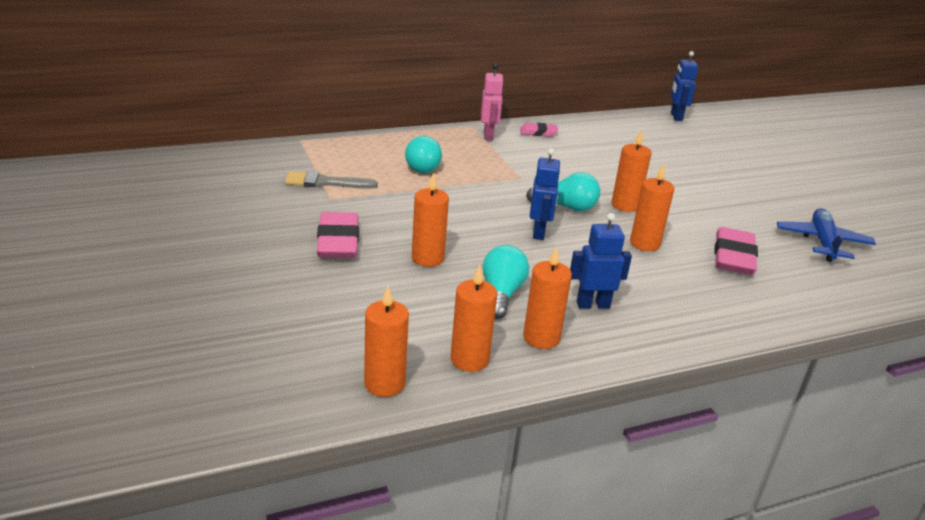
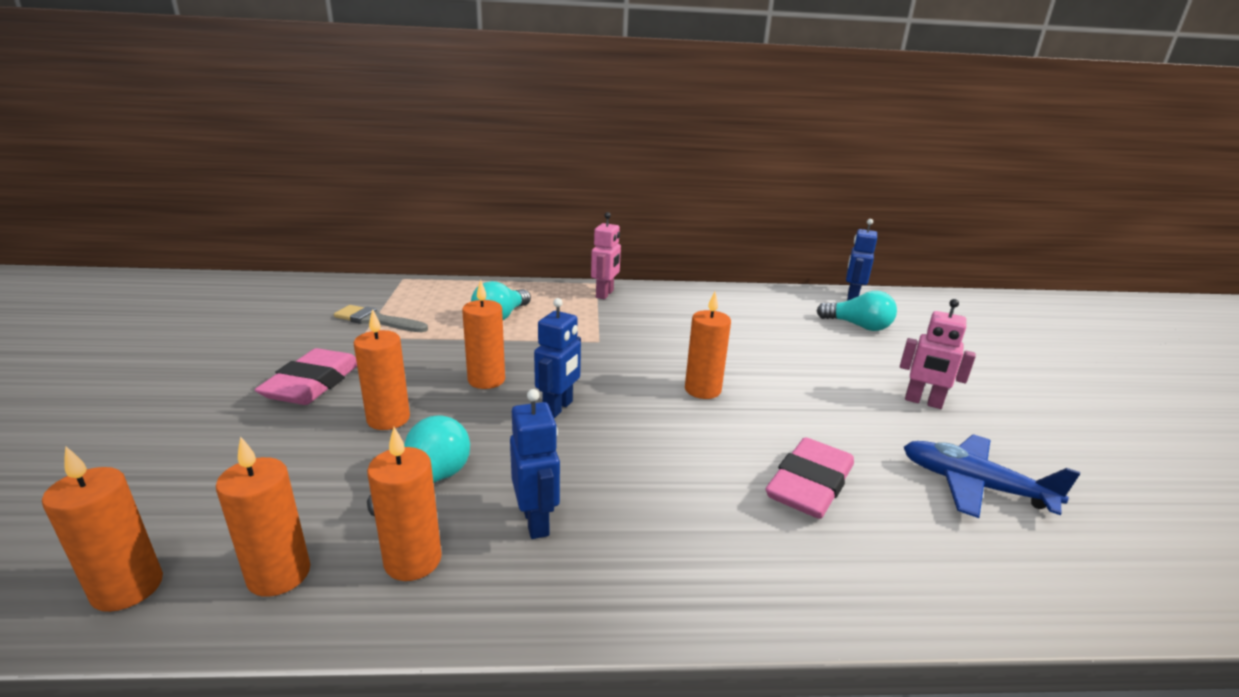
camera: 20 degrees right, 5 degrees down
(538, 132) = (665, 297): pink eraser -> none
(566, 207) = (623, 382): turquoise light bulb -> turquoise light bulb (858, 326)
(593, 304) = (536, 521): blue robot -> blue robot turned 60 degrees clockwise
(644, 244) = (688, 444): orange candle -> orange candle (486, 380)
(768, 194) = (923, 402): none -> pink robot
(822, 242) = (973, 485): blue plane -> blue plane turned 90 degrees counterclockwise

